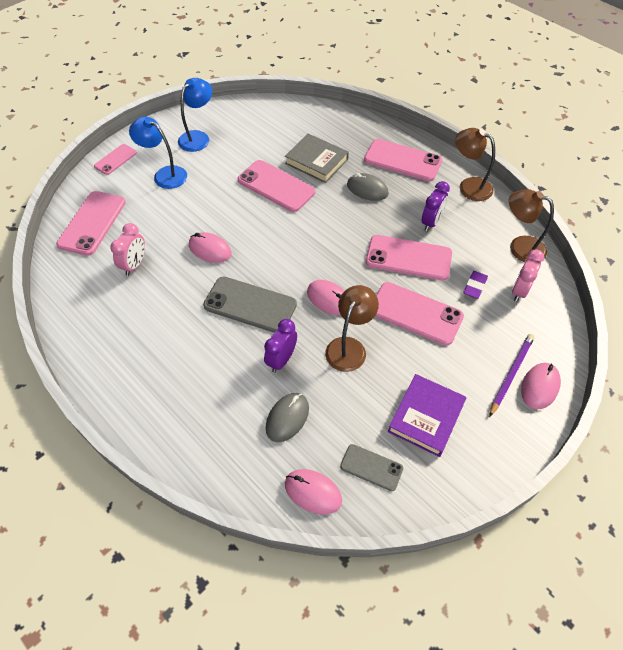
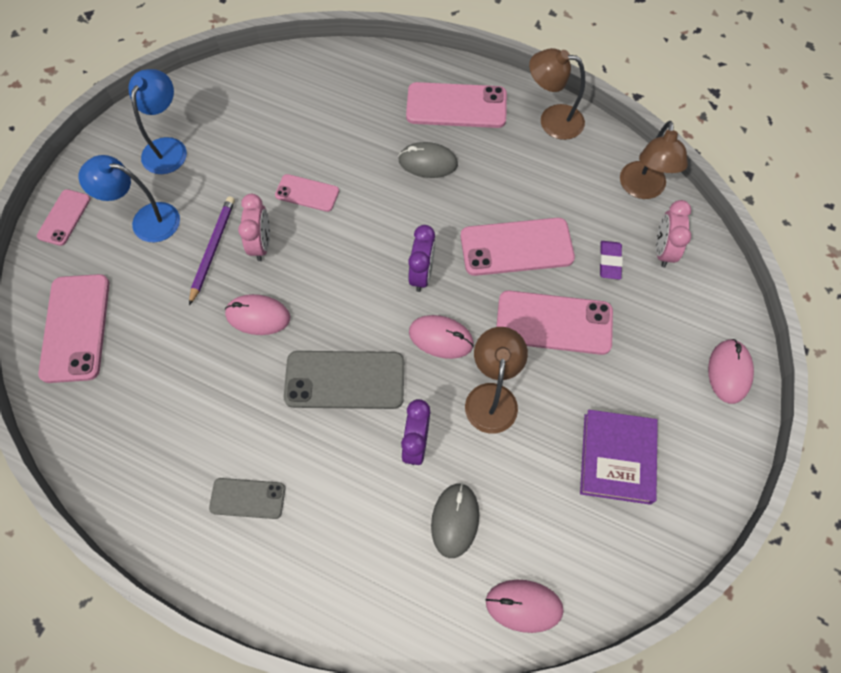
camera: 20 degrees left, 10 degrees up
(134, 265) = (165, 372): pink clock -> pink clock (261, 244)
(276, 186) = (307, 193): pink phone -> pink phone, size x0.57
(316, 161) = (346, 139): grey book -> none
(371, 467) = (579, 547): grey phone -> grey phone (247, 498)
(431, 222) = (525, 187): purple clock -> purple clock (421, 274)
(511, 374) = (691, 367): purple pencil -> purple pencil (212, 249)
(520, 247) = (642, 189): brown lamp -> brown lamp turned 90 degrees counterclockwise

